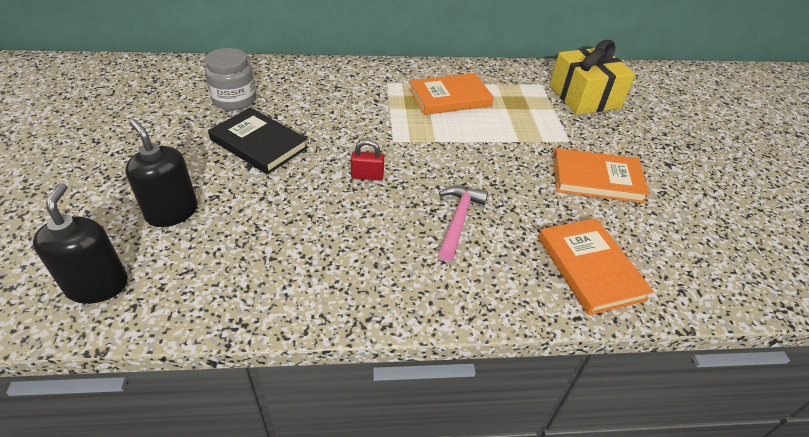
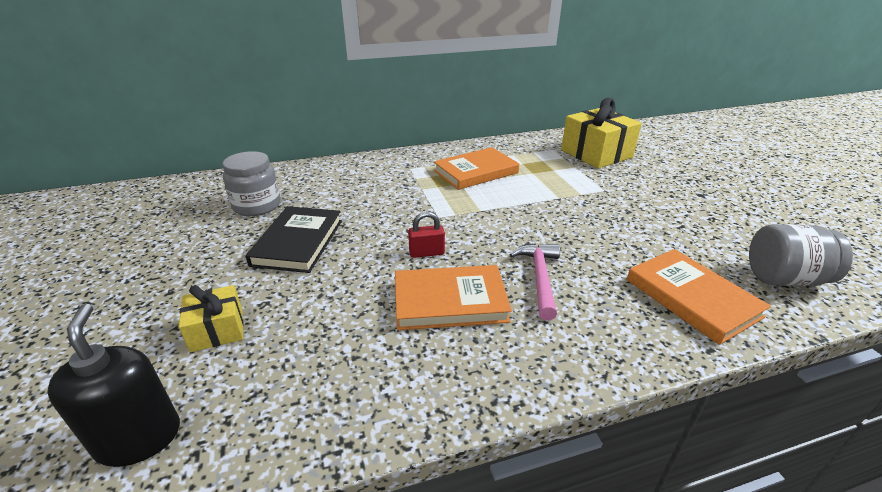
camera: 10 degrees left, 10 degrees down
(172, 212) = (217, 330): black soap dispenser -> yellow gift
(259, 144) = (298, 242): black book -> black book turned 75 degrees clockwise
(596, 179) = (648, 217): orange book -> orange book (450, 301)
(694, 268) = (784, 279): none -> grey jar

